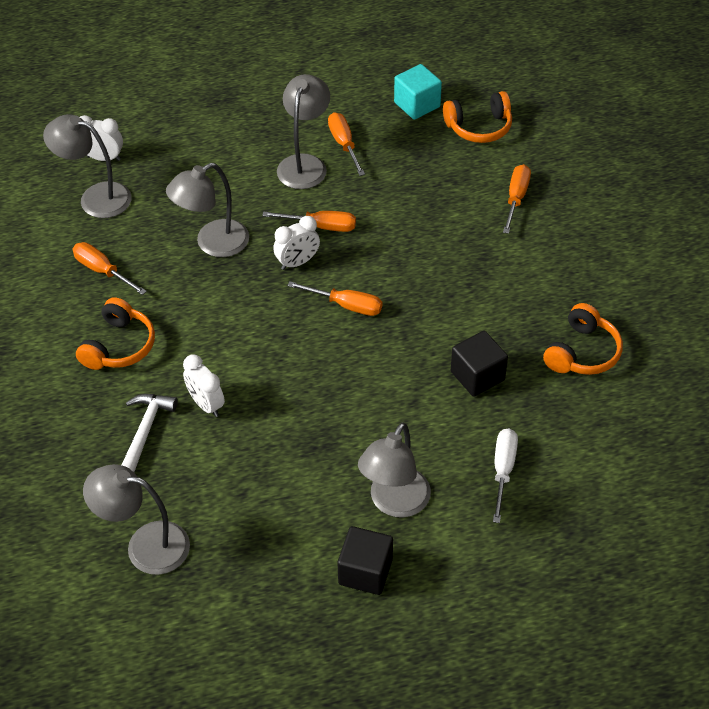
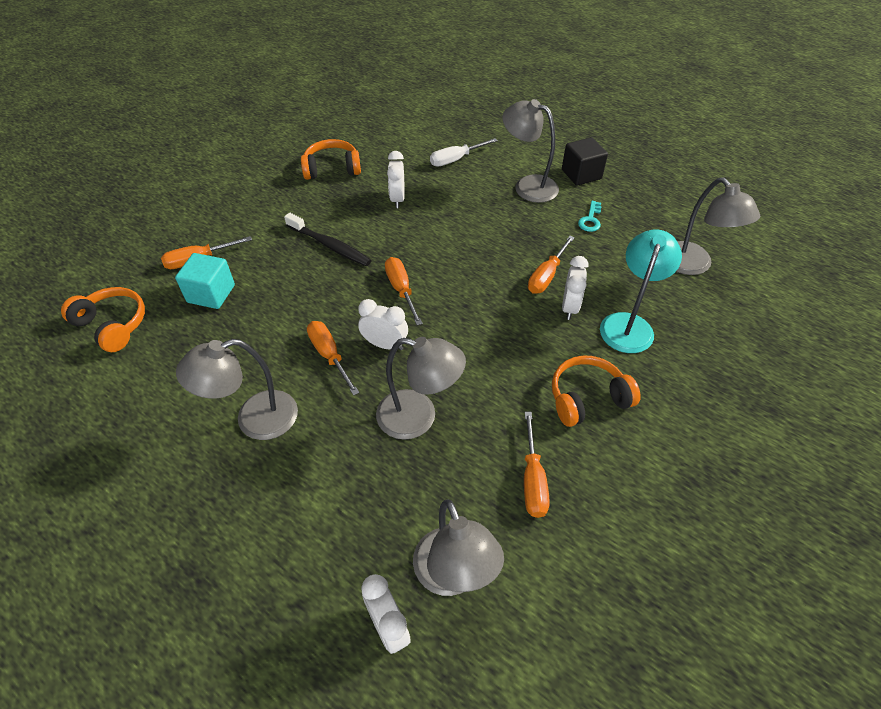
camera: 130 degrees left, 0 degrees up
(145, 430) = (629, 324): white hammer -> turquoise lamp
(289, 515) = (590, 220): none -> turquoise key
(344, 144) = (202, 407): orange screwdriver -> orange screwdriver (546, 276)
(394, 503) = (527, 186): grey lamp -> grey lamp turned 135 degrees counterclockwise
(417, 105) = (101, 386): turquoise cube -> turquoise cube (211, 294)
(453, 289) = (329, 245): none -> black toothbrush
(477, 376) = (397, 199): black cube -> white clock

